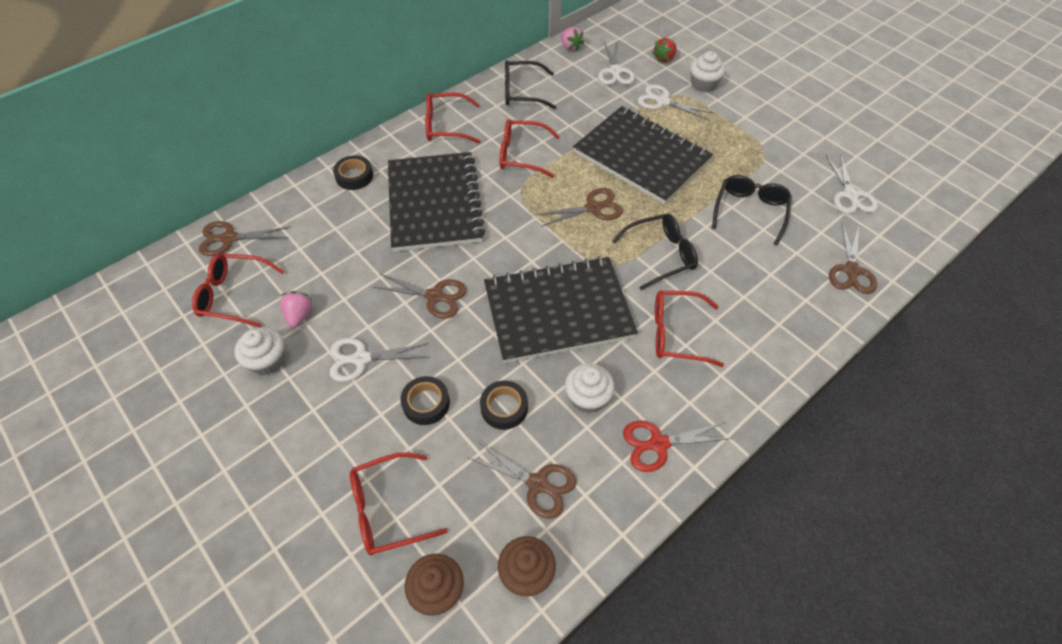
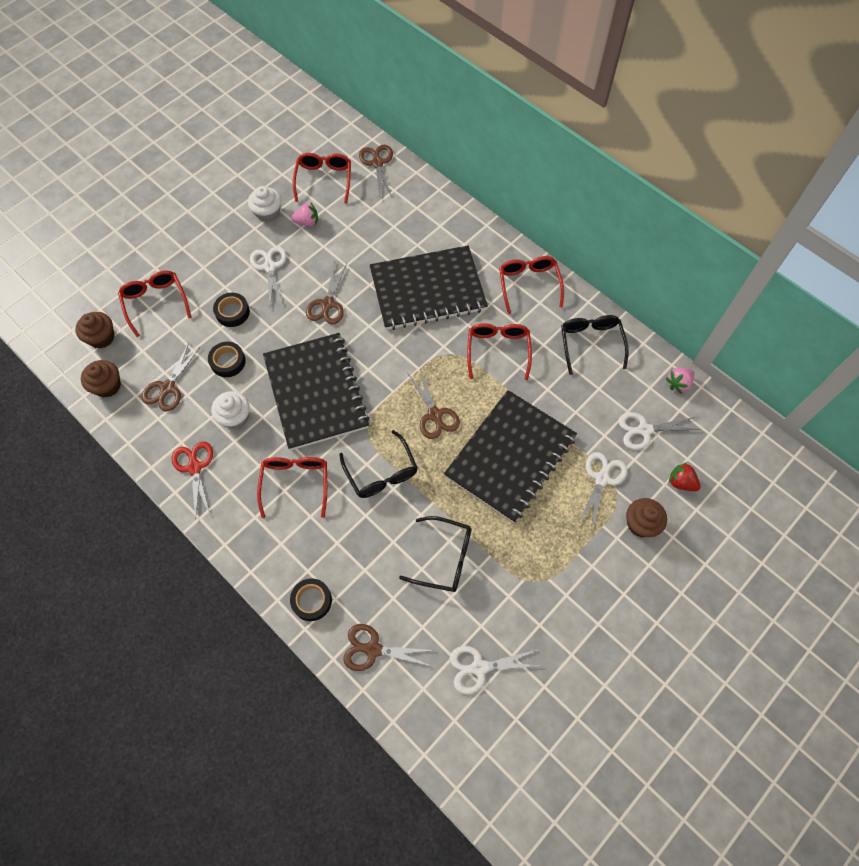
camera: 85 degrees right, 10 degrees up
(354, 176) = (453, 227): black tape -> black tape (311, 600)
(703, 84) = (641, 523): white cupcake -> brown cupcake

